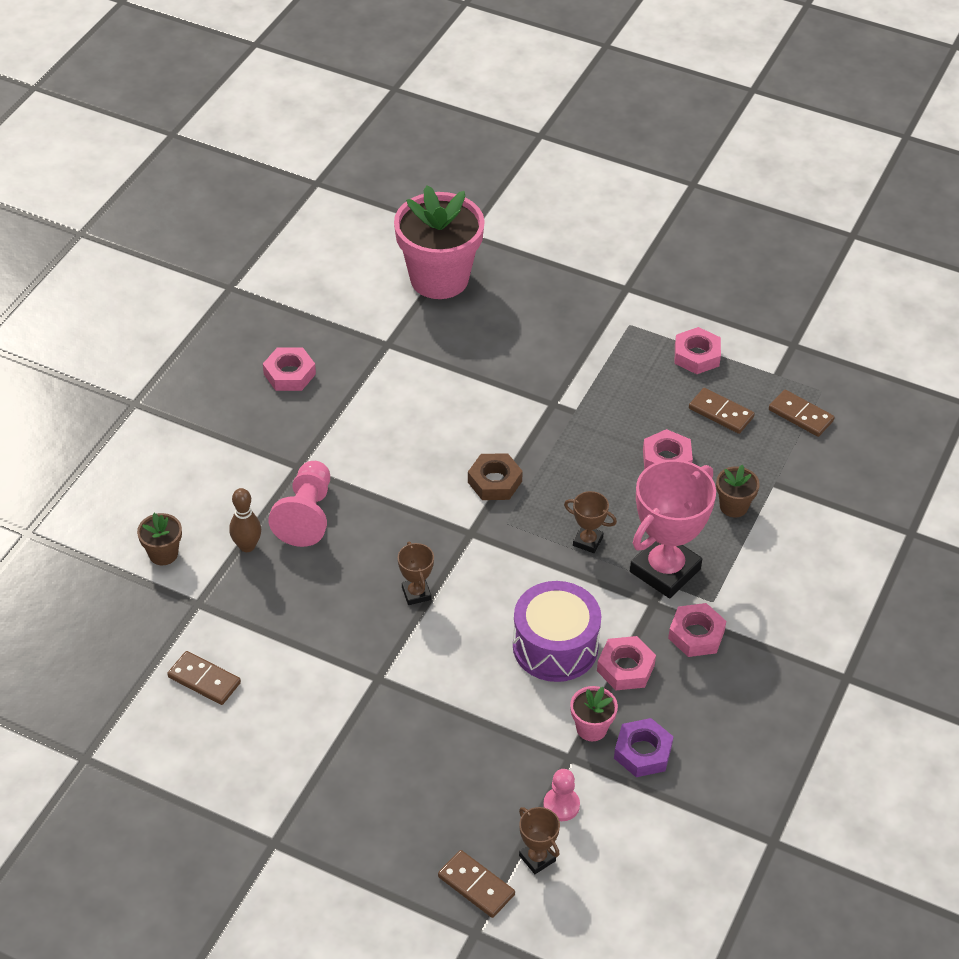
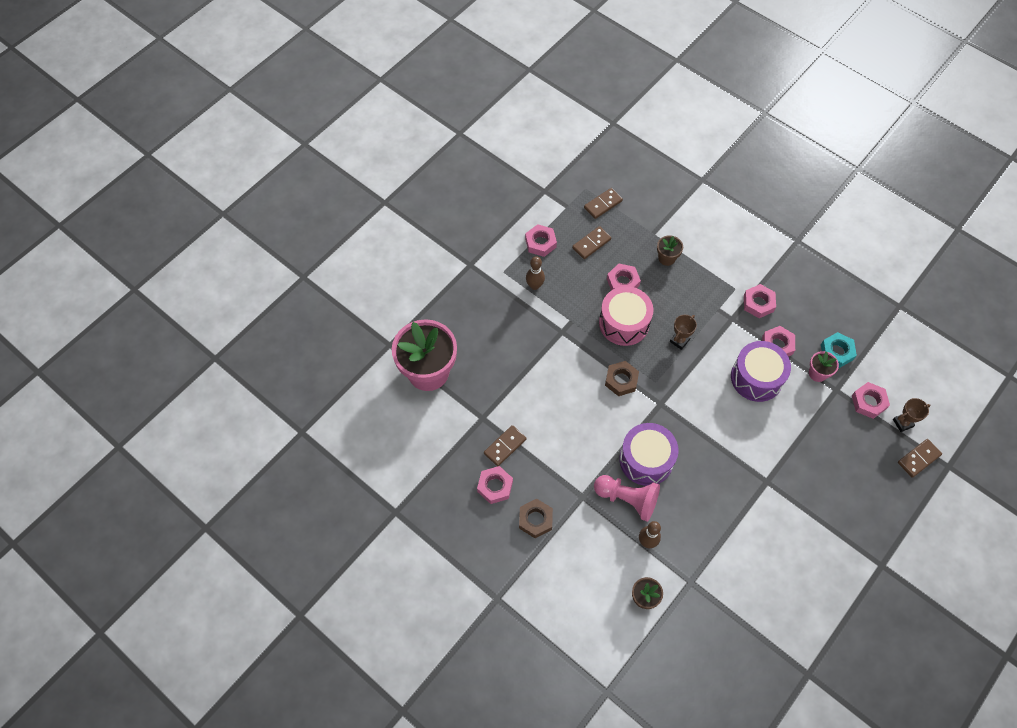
camera: 75 degrees left, 15 degrees up
(204, 680) = (755, 587): brown domino -> brown domino (505, 446)
(252, 422) = (535, 520): none -> brown nut
(373, 528) = (646, 460): none -> purple drum
(416, 593) = (704, 446): brown trophy -> none
(561, 805) = (868, 402): pink pawn -> pink nut
(594, 471) = (624, 323): none -> pink drum
(619, 361) = (534, 286): none -> brown bowling pin
(643, 752) = (836, 352): purple nut -> turquoise nut
(665, 570) = (708, 306): pink trophy -> none

